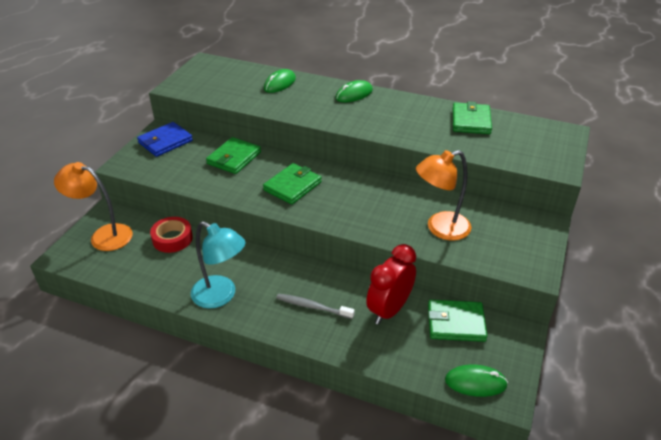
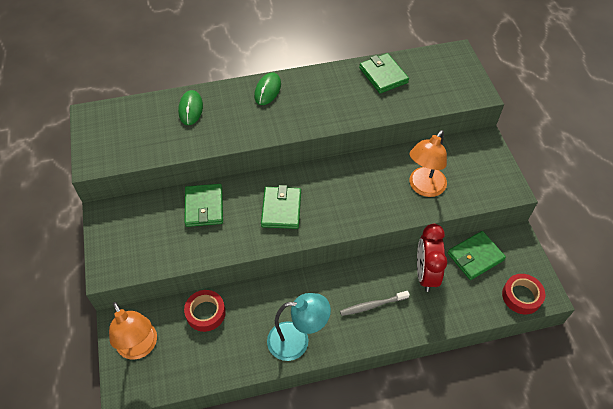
camera: 35 degrees left, 15 degrees up
(103, 235) = (140, 347): orange lamp -> orange lamp turned 105 degrees counterclockwise
(165, 142) = (121, 223): blue wallet -> none
(475, 382) = (521, 296): green mouse -> red tape

